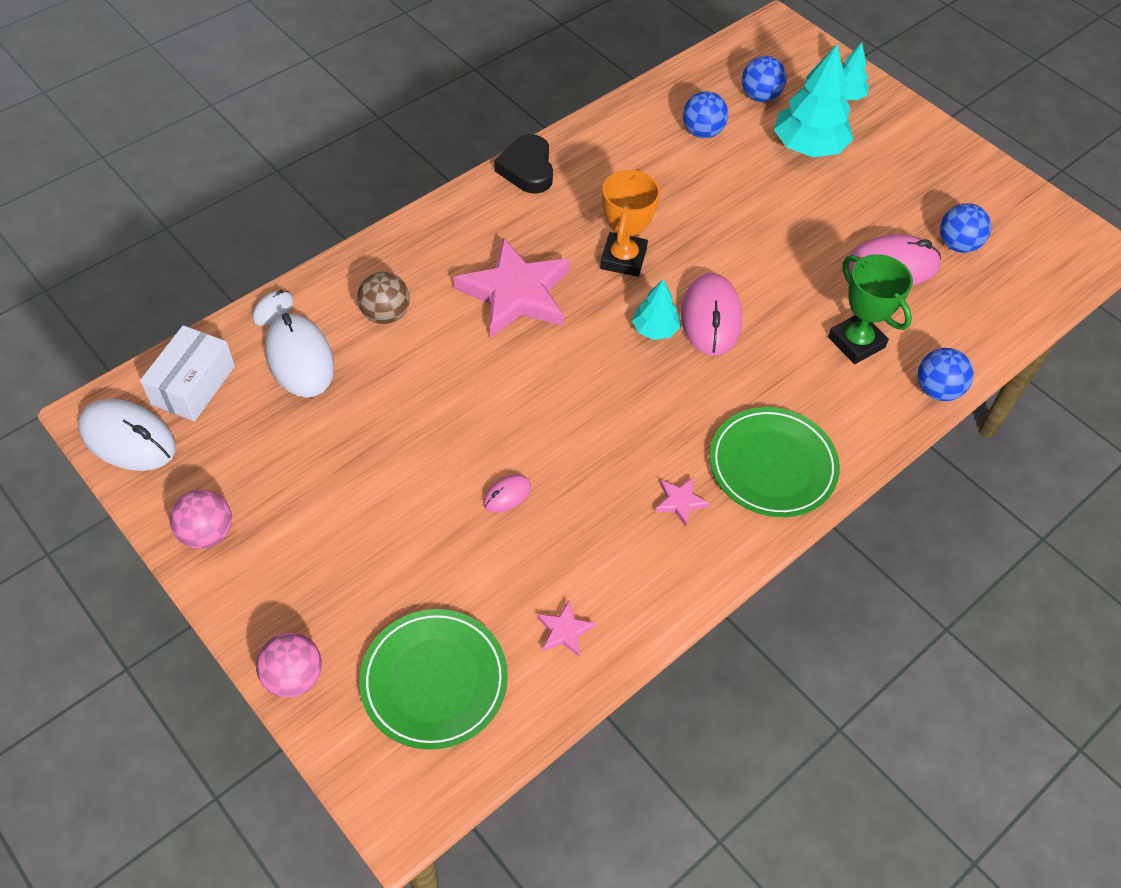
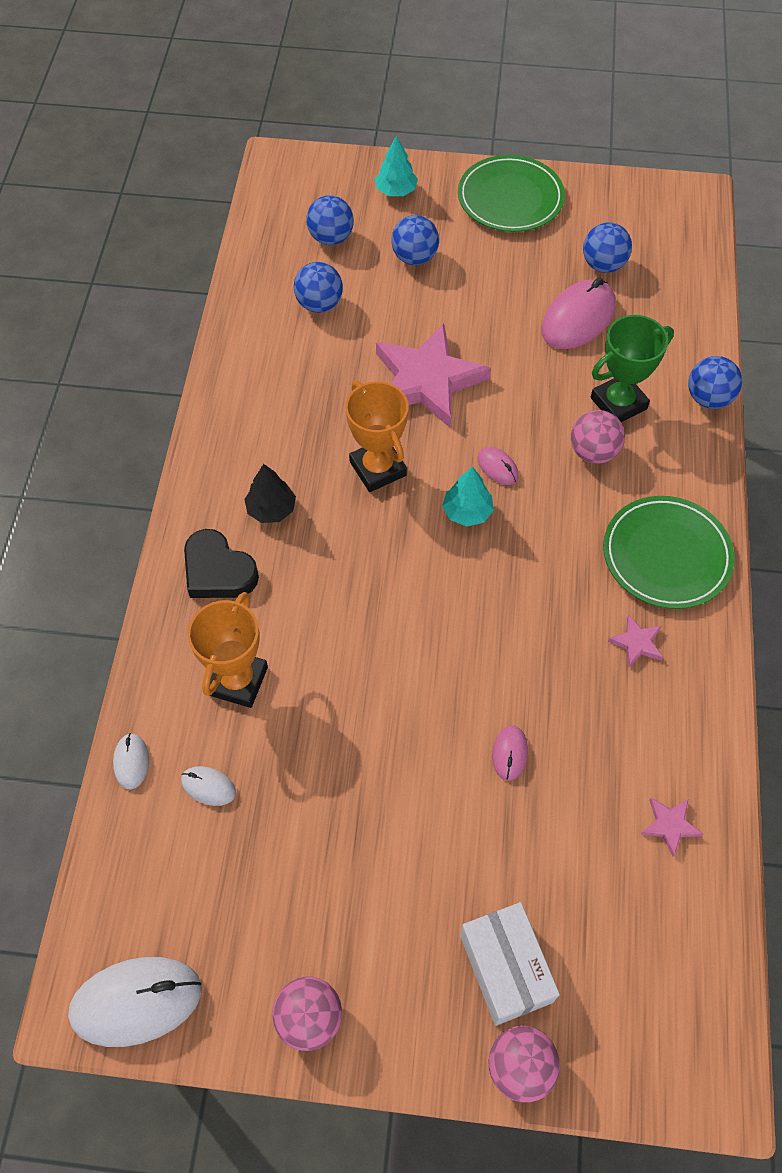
camera: 40 degrees left, 5 degrees up
(193, 385) = (139, 896): white box -> white box (506, 968)
(300, 359) = (208, 786): white mouse -> white mouse, size x0.48
(386, 314) = (237, 681): brown ball -> orange trophy
(434, 680) = (625, 960): green plate -> green plate (510, 198)
(516, 293) = (325, 570): pink star -> pink star (427, 380)
(523, 232) = (271, 509): none -> black tree
(527, 169) = (211, 446): black heart -> black heart (218, 571)
(710, 318) = (497, 467): pink mouse -> pink mouse, size x0.48
(796, 359) = (593, 452): none -> pink ball
(808, 147) = (414, 257): turquoise tree -> blue ball
(856, 342) = (618, 403): green trophy -> green trophy turned 45 degrees counterclockwise

